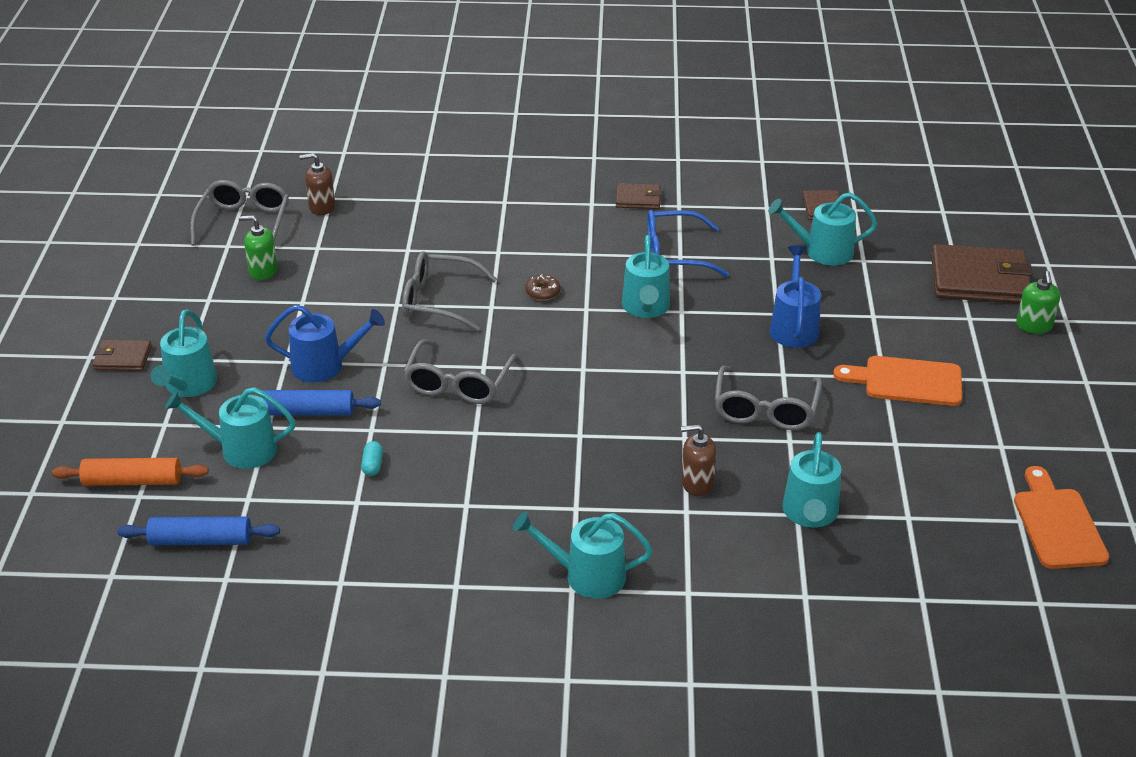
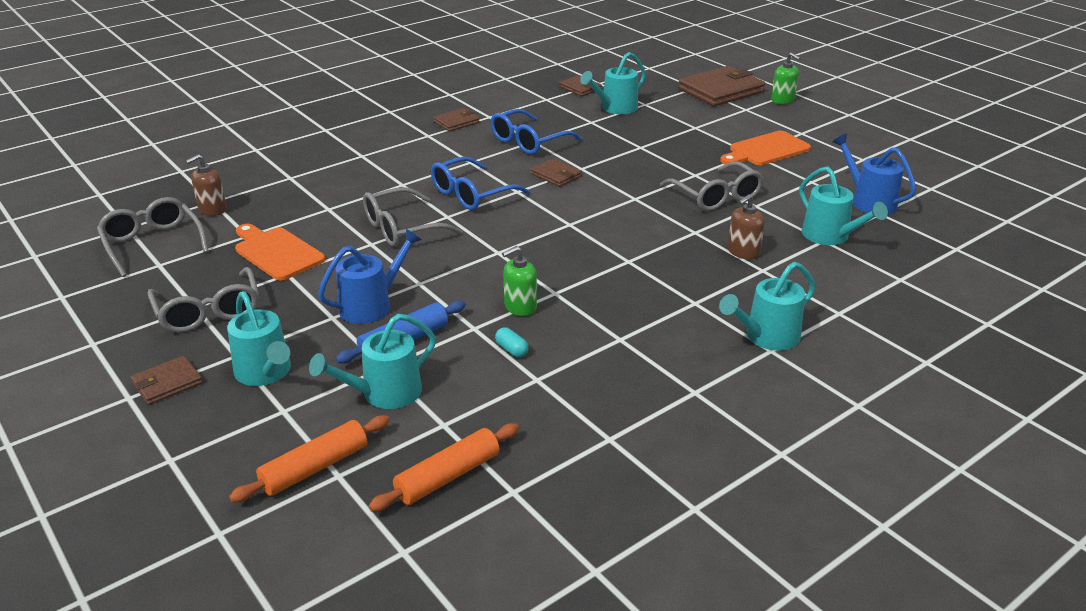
camera: 40 degrees left, 5 degrees down
(200, 540) = (447, 476): blue rolling pin -> orange rolling pin
(263, 271) = (219, 268): green soap dispenser -> green soap dispenser (520, 307)
(459, 383) = (495, 269): grey glasses -> grey glasses (208, 311)
(543, 292) = (472, 194): brown donut -> blue glasses
(646, 308) = (556, 175): turquoise watering can -> brown wallet
(793, 327) = (661, 149): blue watering can -> blue watering can (869, 201)
(1057, 524) = (949, 181): orange cutting board -> orange cutting board (276, 252)

